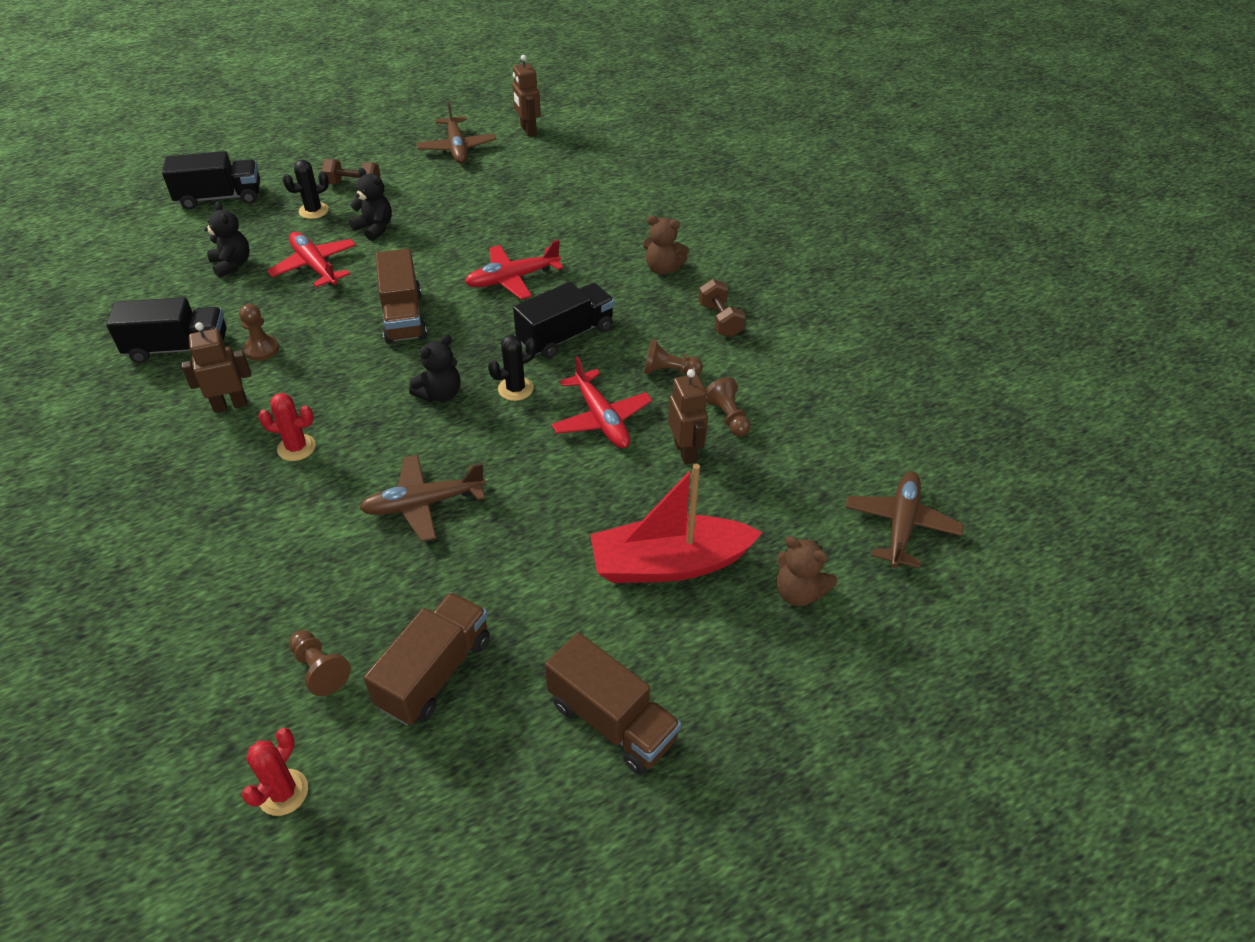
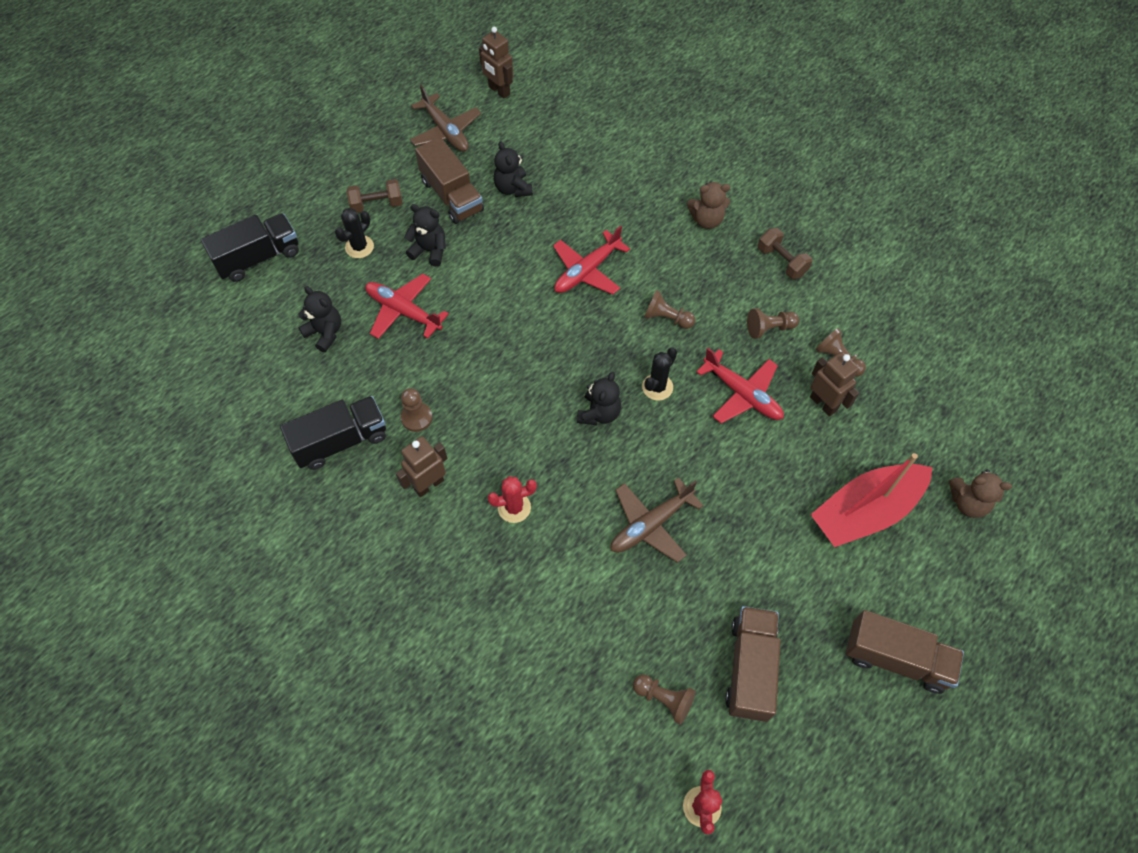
camera: 20 degrees left, 15 degrees up
(403, 316) = (518, 342): brown truck -> brown truck (452, 196)
(487, 201) = (513, 188): none -> black teddy bear
(566, 335) = (666, 318): black truck -> brown pawn
(900, 525) = (1009, 417): brown plane -> none

